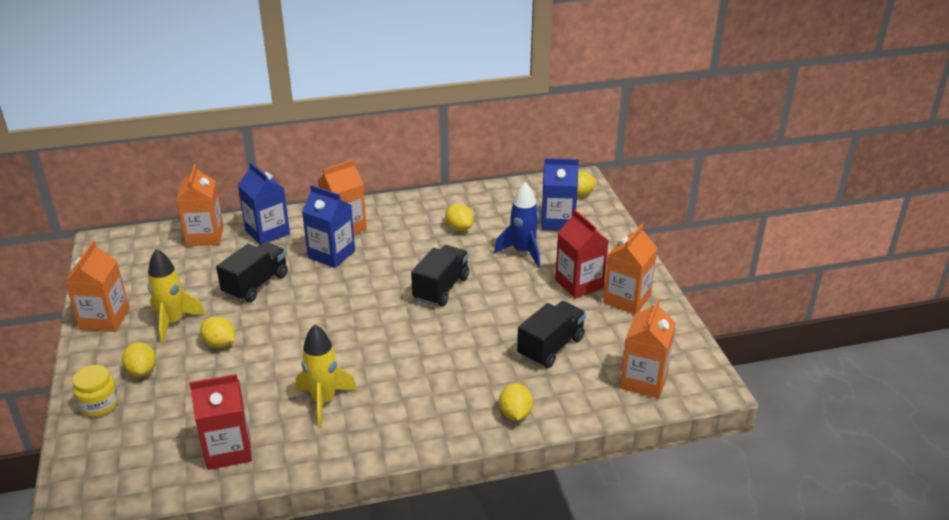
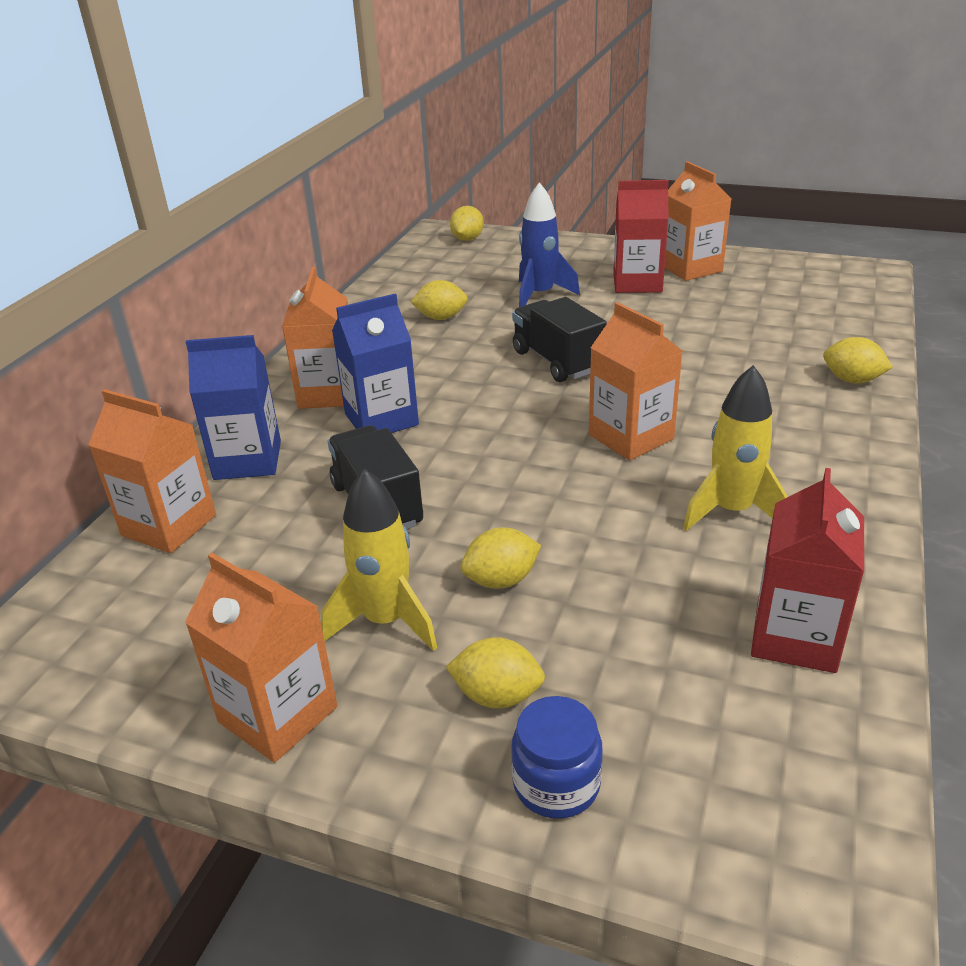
camera: 55 degrees left, 0 degrees up
(99, 405) = (556, 784): yellow jar -> blue jar
(550, 347) = (741, 328): black truck -> none
(557, 221) = (504, 262): blue carton -> none
(643, 380) = (839, 298): orange carton -> orange carton (631, 437)

